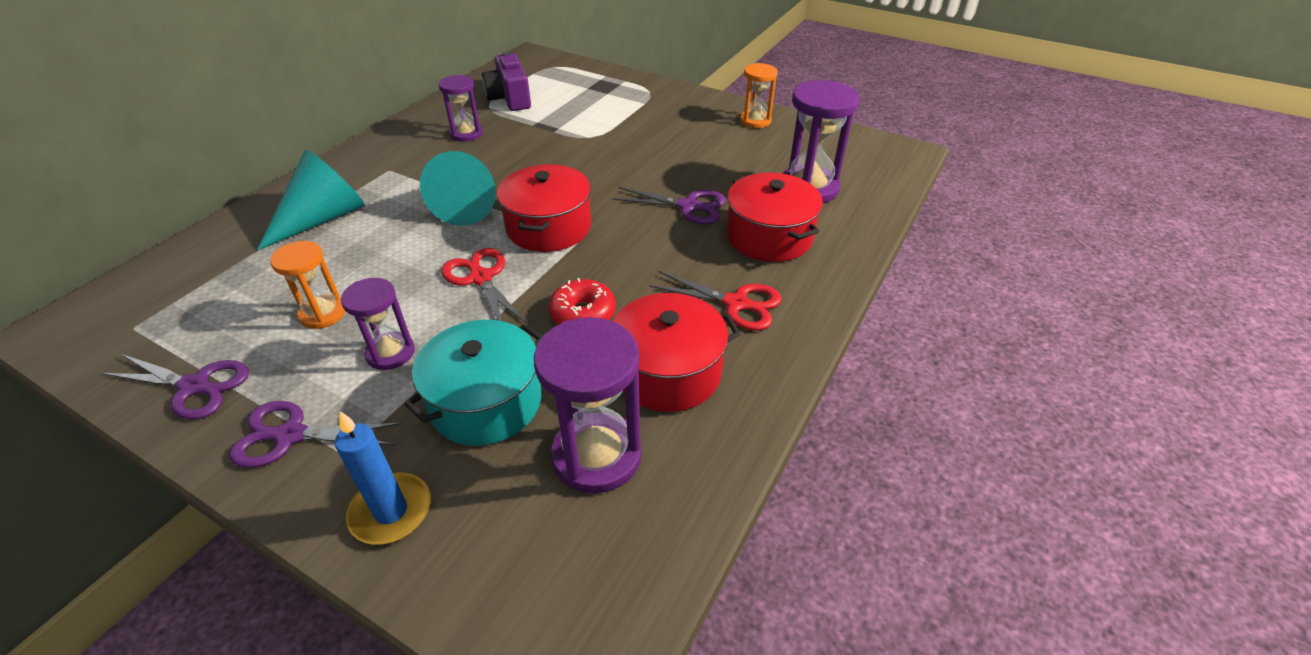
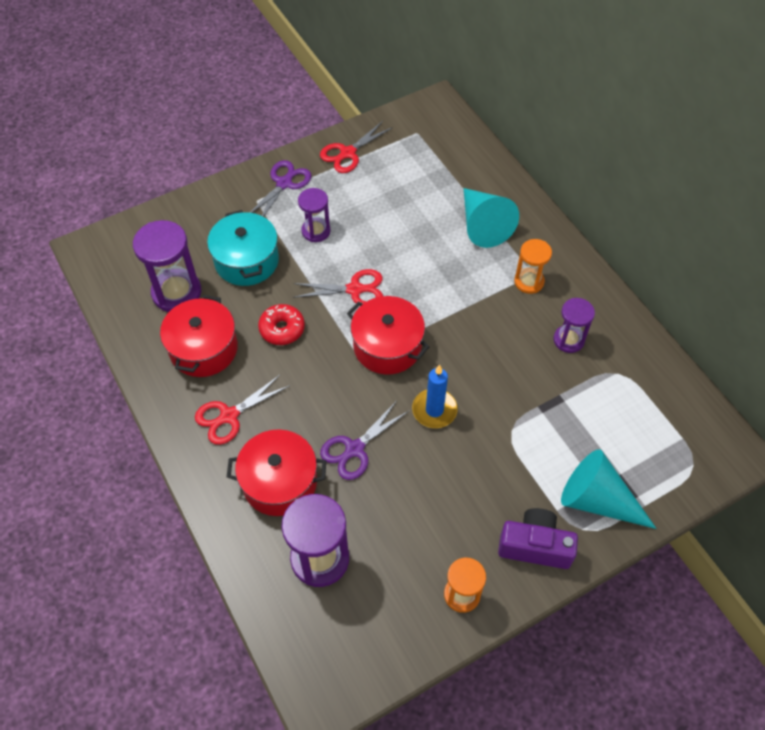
camera: 120 degrees right, 15 degrees up
(194, 386) = (348, 153): purple scissors -> red scissors
(323, 314) = (373, 209): orange hourglass -> orange hourglass (529, 281)
(391, 511) = (209, 210): blue candle -> blue candle (434, 410)
(469, 204) = (450, 309): turquoise cone -> turquoise cone (597, 500)
(510, 98) = (627, 396): purple camera -> purple camera (535, 546)

